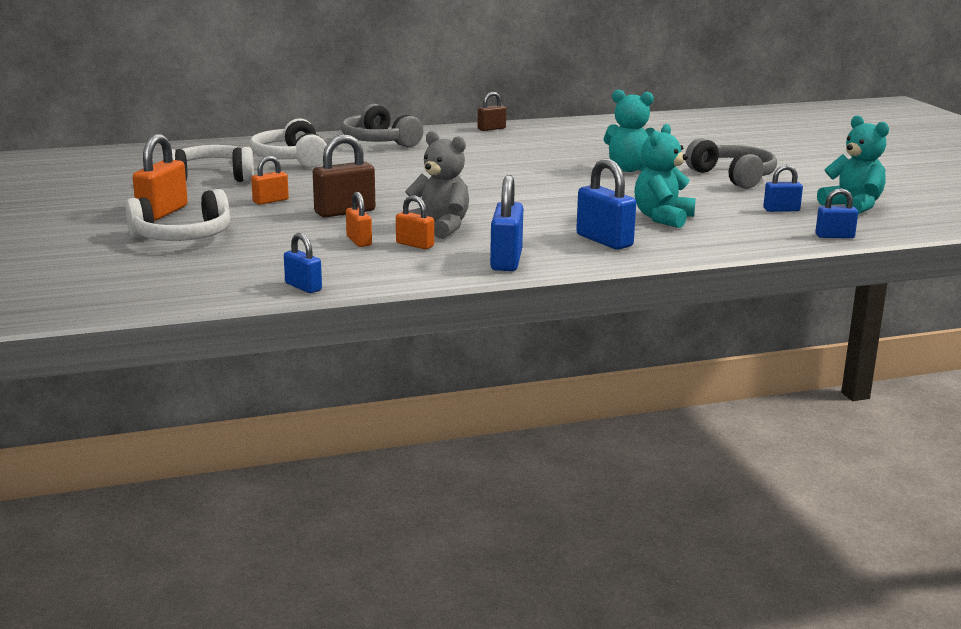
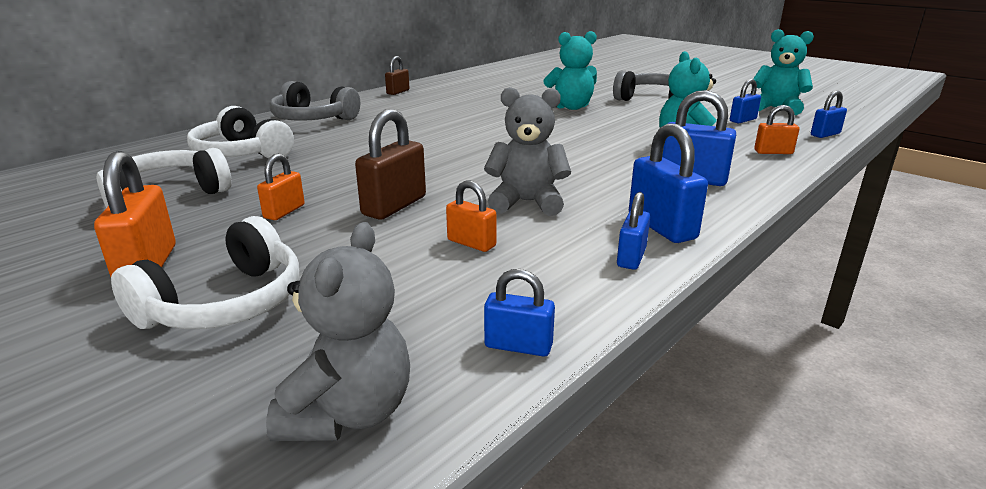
camera: 30 degrees left, 5 degrees up
(188, 287) = (349, 413): none -> grey teddy bear
(415, 245) = (538, 231): orange padlock -> orange padlock (773, 152)
(447, 270) = (631, 257): none -> blue padlock

